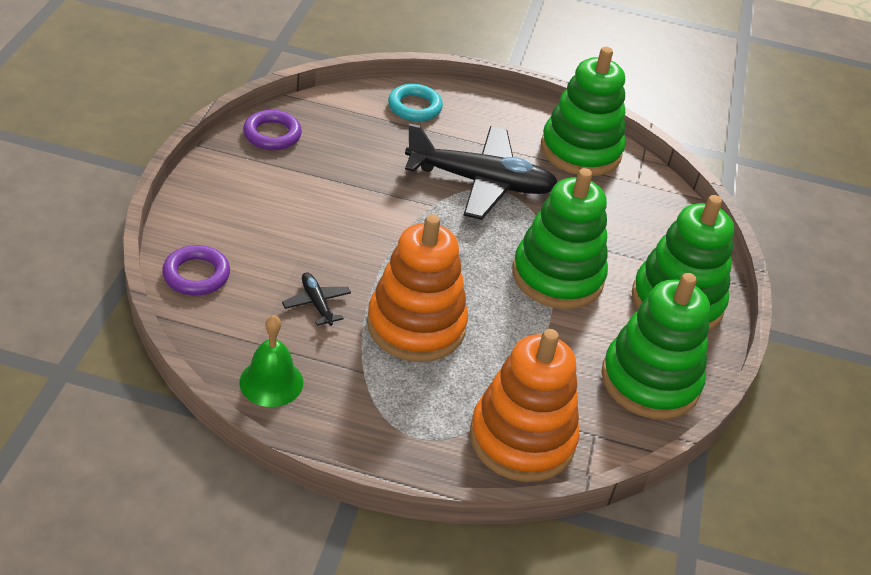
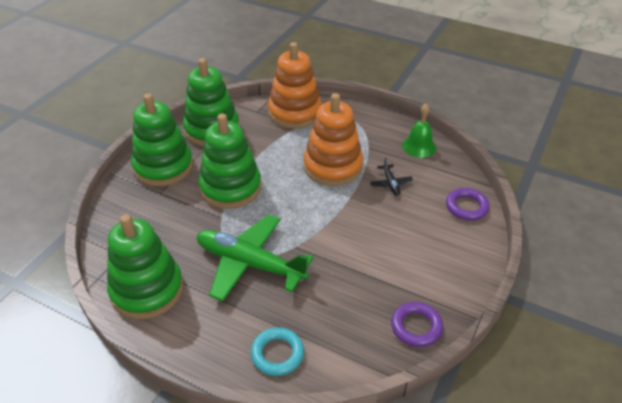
camera: 160 degrees left, 0 degrees up
(481, 182) = (249, 264): black plane -> green plane

